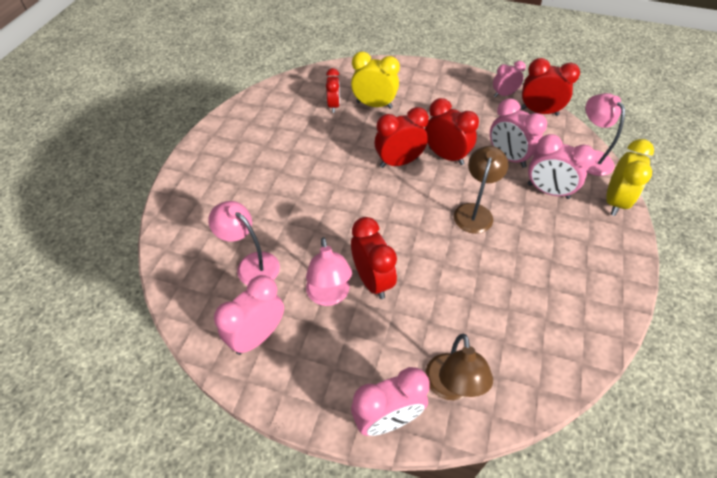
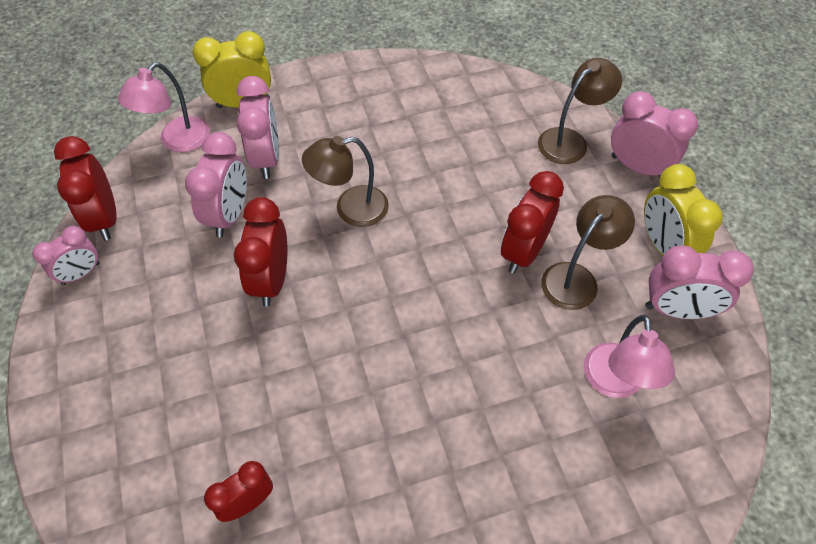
camera: 125 degrees left, 5 degrees up
(329, 296) = (576, 278): pink lamp -> brown lamp
(374, 105) = (208, 437): yellow clock -> yellow clock (663, 246)
(399, 162) = (322, 327): red clock -> none
(504, 94) = (81, 273): pink clock -> pink clock turned 75 degrees counterclockwise

